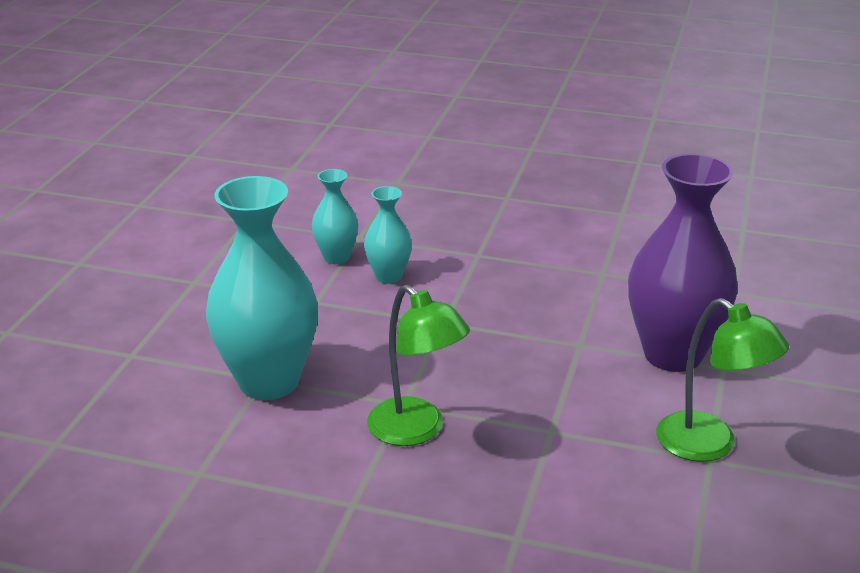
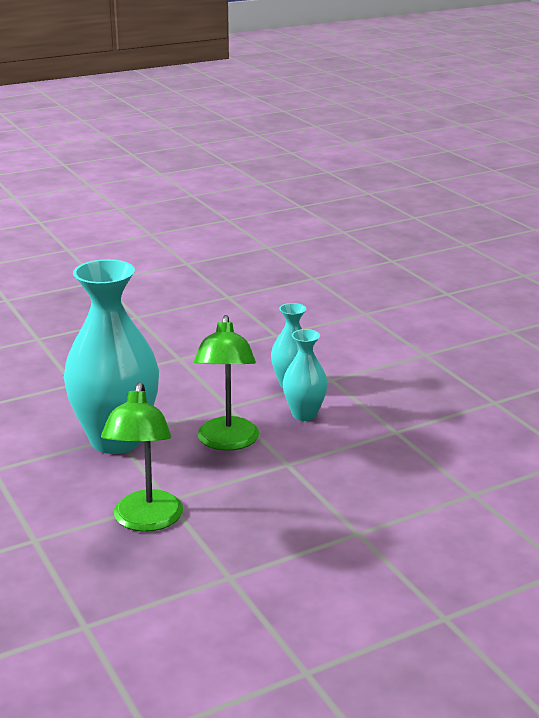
camera: 45 degrees right, 5 degrees down
(673, 354) = (420, 583): purple vase -> none
(710, 445) = (325, 663): green lamp -> green lamp (227, 442)

